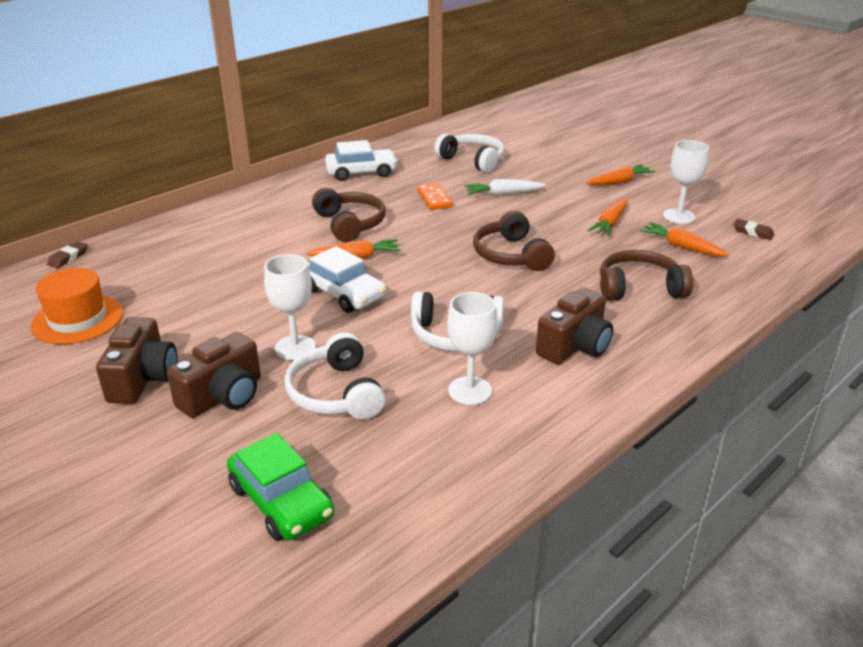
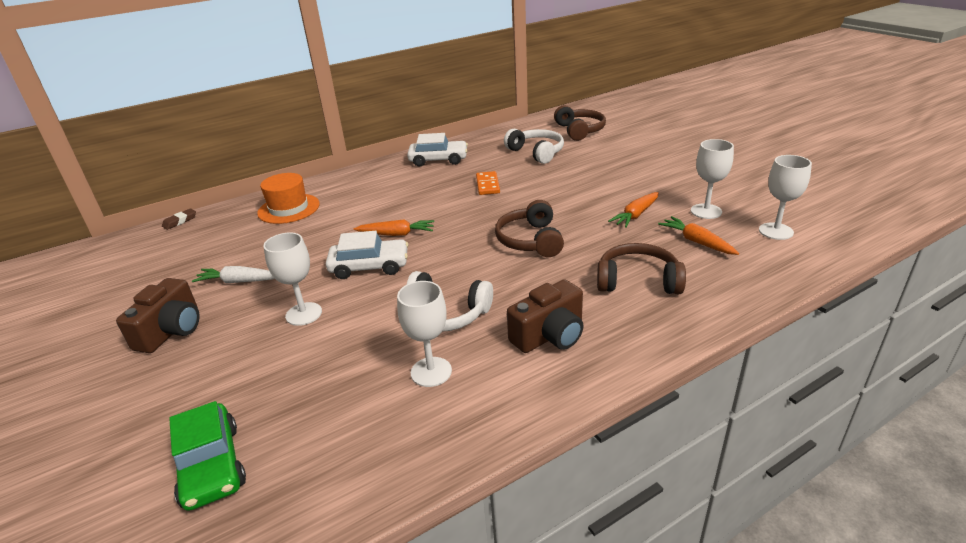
camera: 15 degrees right, 0 degrees up
(77, 319) = (155, 273): orange hat -> orange hat (289, 209)
(223, 396) = (222, 354): brown camera -> none
(336, 393) = (314, 361): white headphones -> none
(344, 293) = (369, 266): white car -> white car turned 60 degrees counterclockwise
(349, 224) = (406, 204): brown headphones -> brown headphones (579, 130)
(503, 194) = (549, 183): white carrot -> white carrot (239, 281)
(619, 182) = (660, 176): orange carrot -> none
(752, 232) = (776, 231): brown eraser -> white goblet

